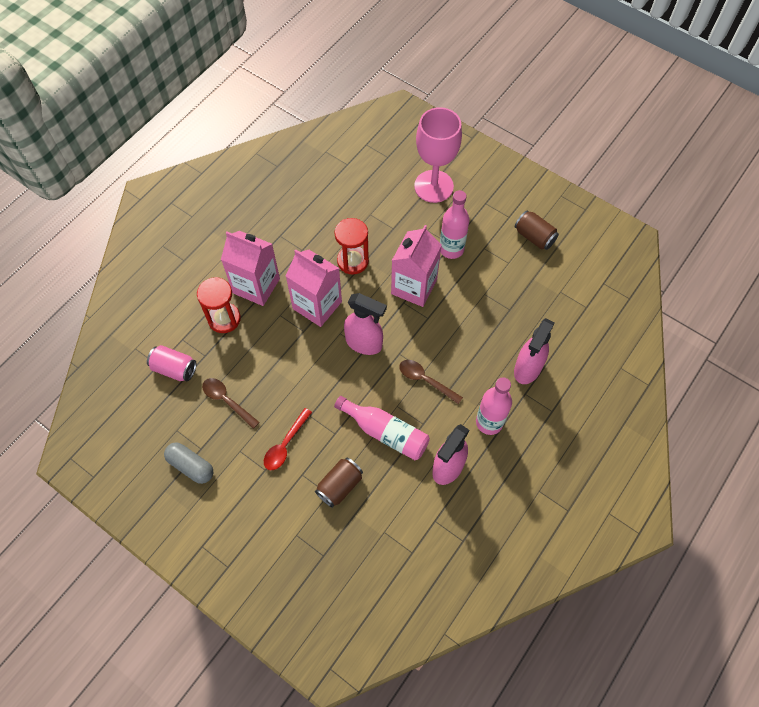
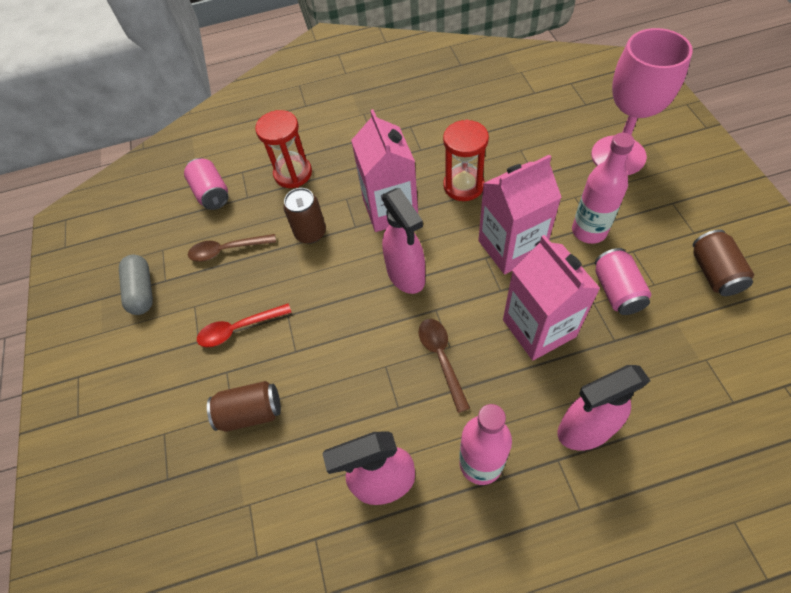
camera: 45 degrees right, 5 degrees down
(227, 401) = (227, 250): brown spoon -> brown spoon turned 90 degrees counterclockwise
(256, 286) = (348, 160): pink carton -> pink carton (539, 328)
(276, 353) = (310, 233): none -> brown can
(385, 432) = (348, 388): pink bottle -> none
(491, 279) = (616, 291): none -> pink can

